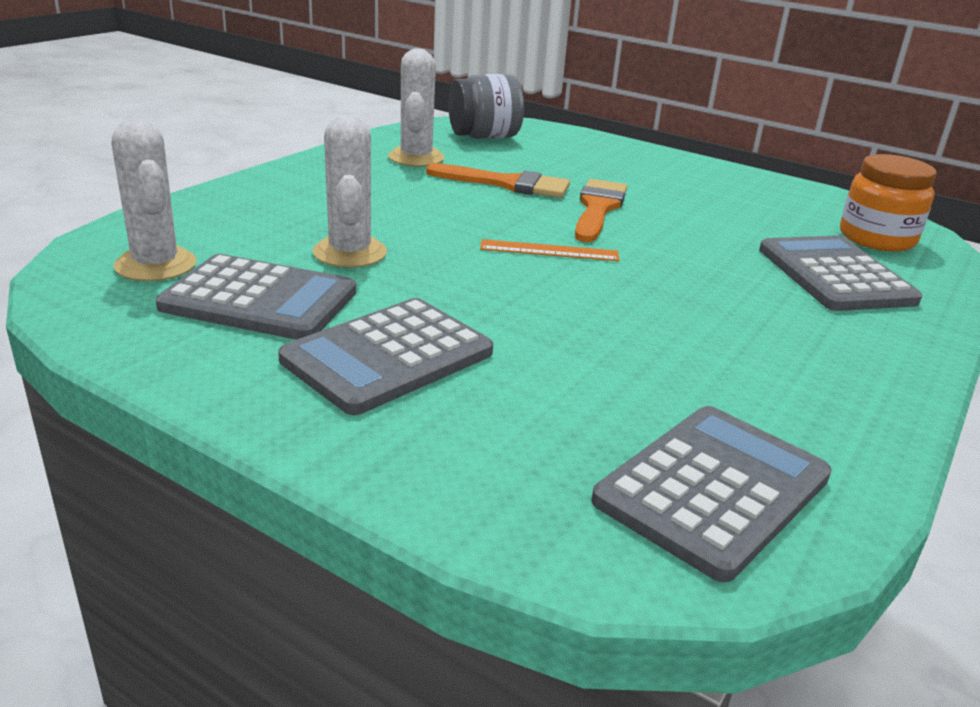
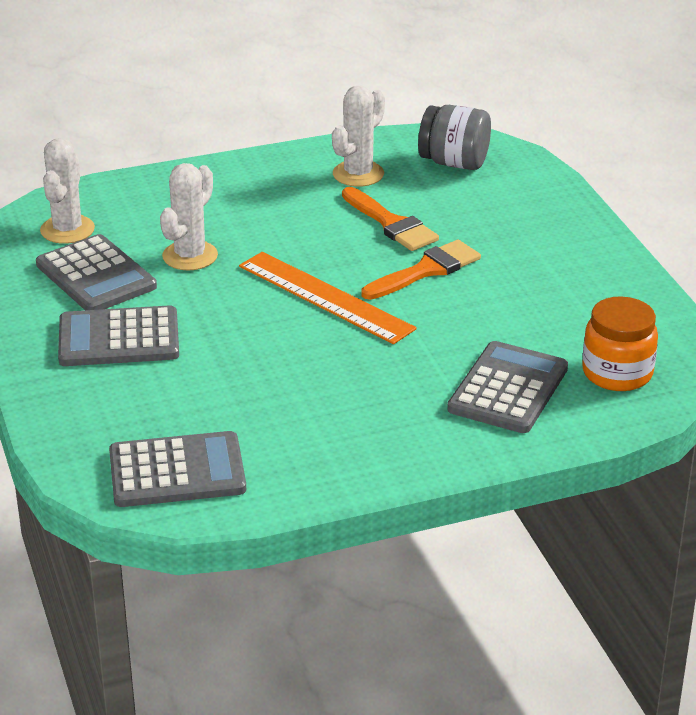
camera: 40 degrees right, 5 degrees up
(549, 251) = (325, 297): orange ruler -> orange ruler, size x1.85

